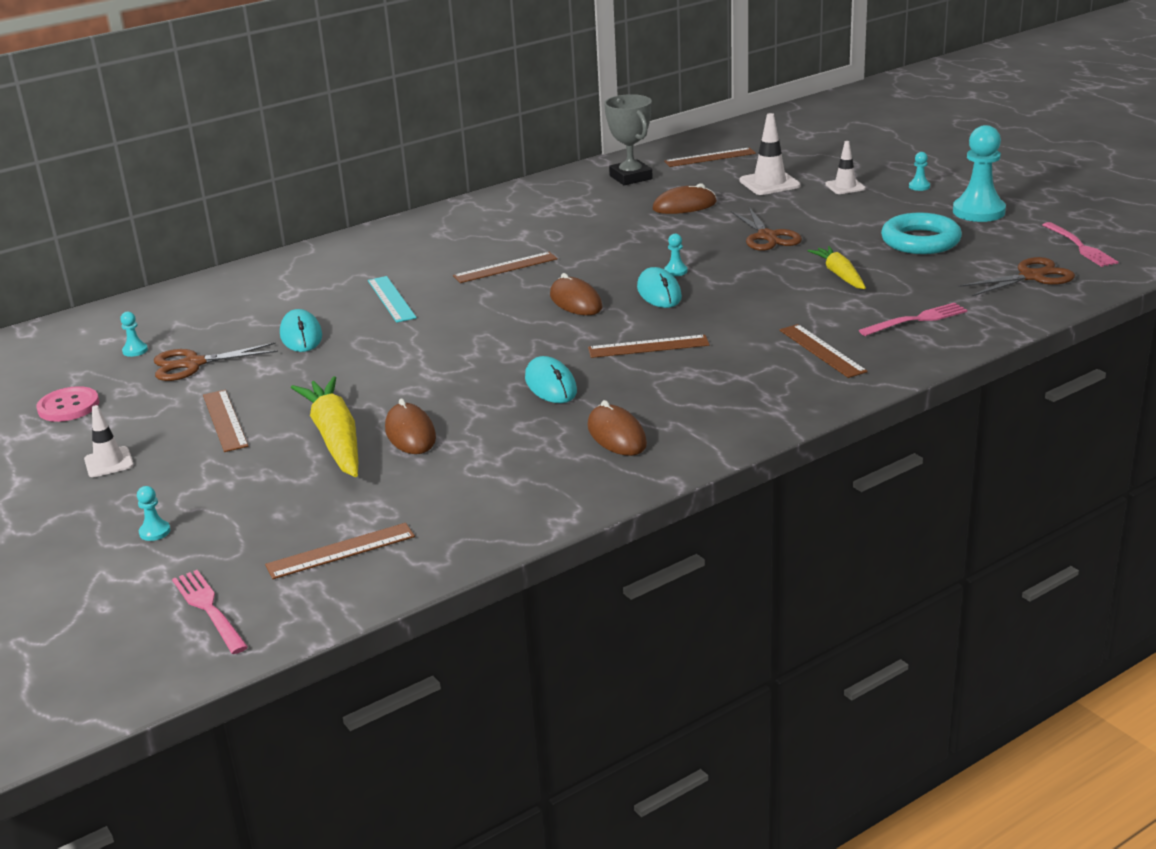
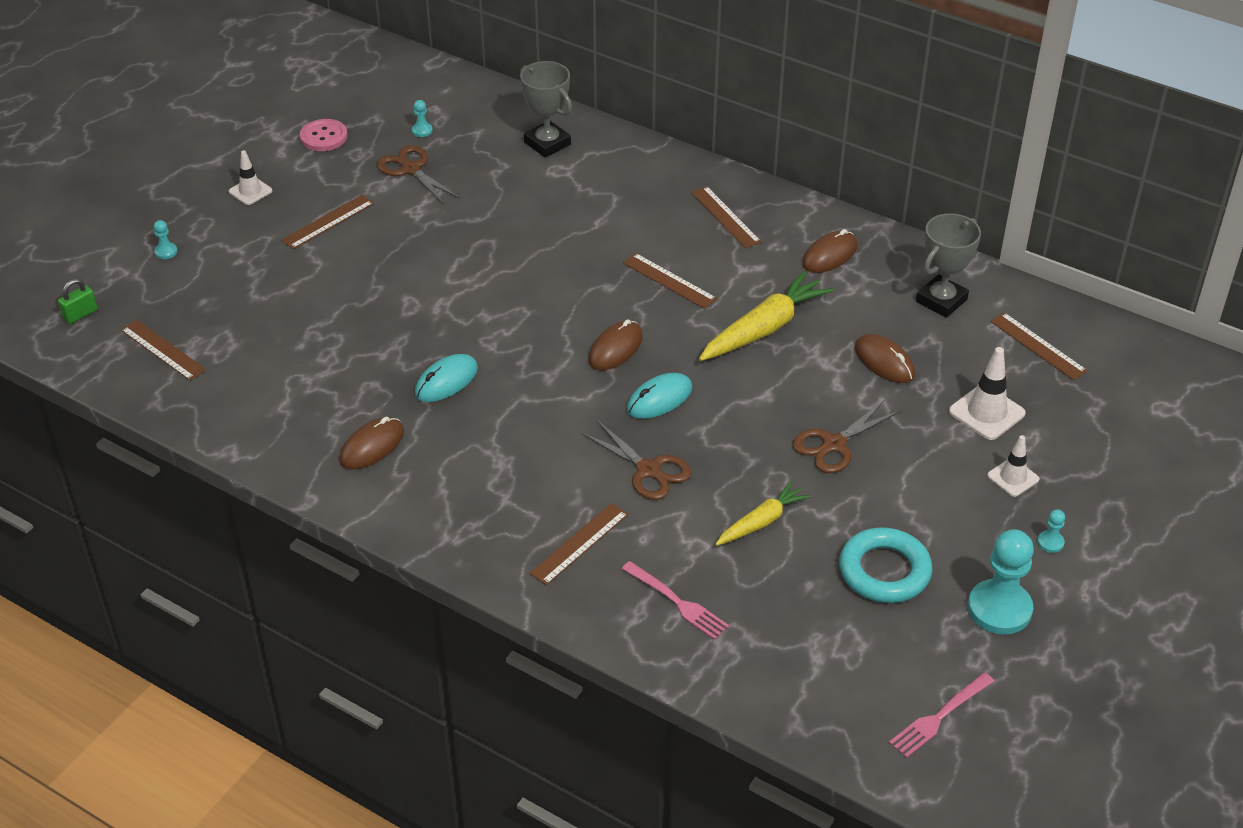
camera: 65 degrees right, 15 degrees up
(208, 609) = (80, 314): pink fork -> green padlock
(242, 292) = (547, 143): none -> grey trophy
(301, 335) = (481, 207): turquoise mouse -> none
(335, 438) = (318, 289): yellow carrot -> yellow carrot (764, 328)
(391, 299) = (571, 233): turquoise ruler -> none
(410, 434) = (338, 327): brown mouse -> brown mouse (829, 255)
(648, 346) = (542, 422): brown ruler -> brown ruler (725, 217)
(675, 271) = (714, 398): turquoise pawn -> none
(1031, 277) = (830, 682): brown scissors -> brown scissors (648, 470)

